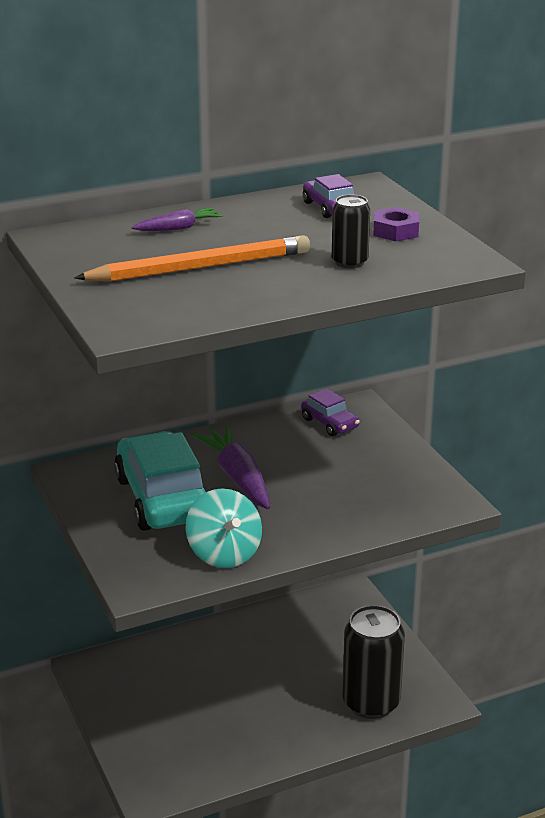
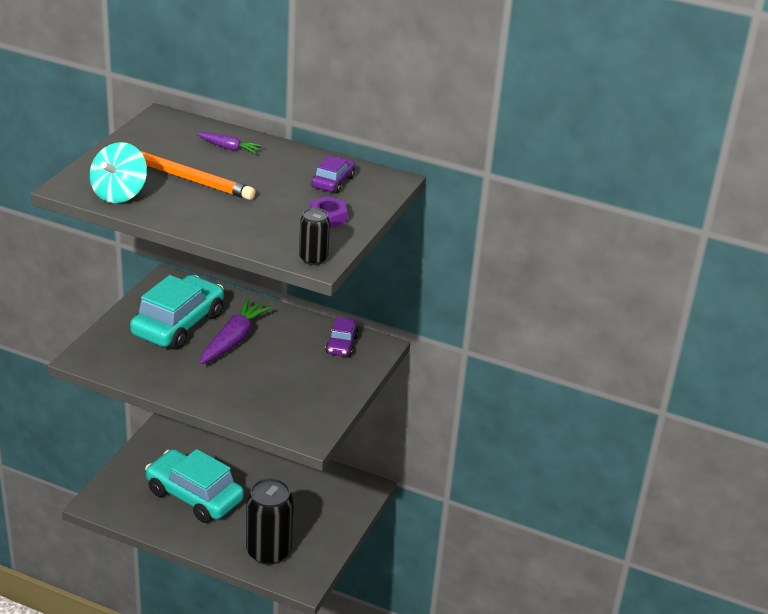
camera: 45 degrees right, 5 degrees up
(224, 553) = (148, 372): turquoise spinning top -> turquoise spinning top (119, 194)
(229, 712) = (194, 496): none -> turquoise car
(349, 262) = (256, 219): black can -> black can (313, 258)

